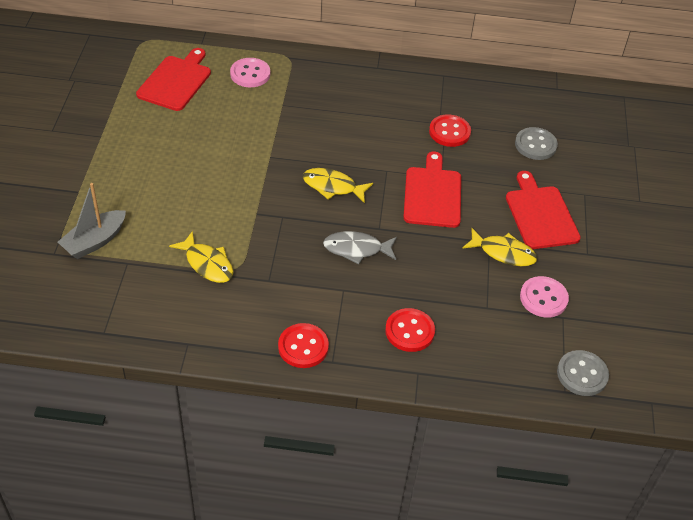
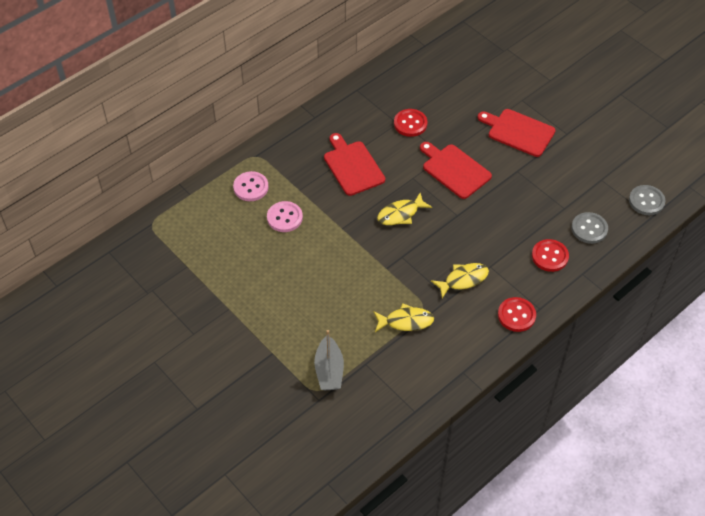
camera: 45 degrees left, 5 degrees up
(176, 81) = (215, 232): red cutting board -> red cutting board (353, 166)
(356, 249) = (464, 238): grey fish -> none
(503, 253) = (531, 170): yellow fish -> yellow fish (463, 279)
(535, 145) = (461, 92): grey button -> grey button (589, 229)
(543, 298) = (580, 178): pink button -> pink button (284, 217)

